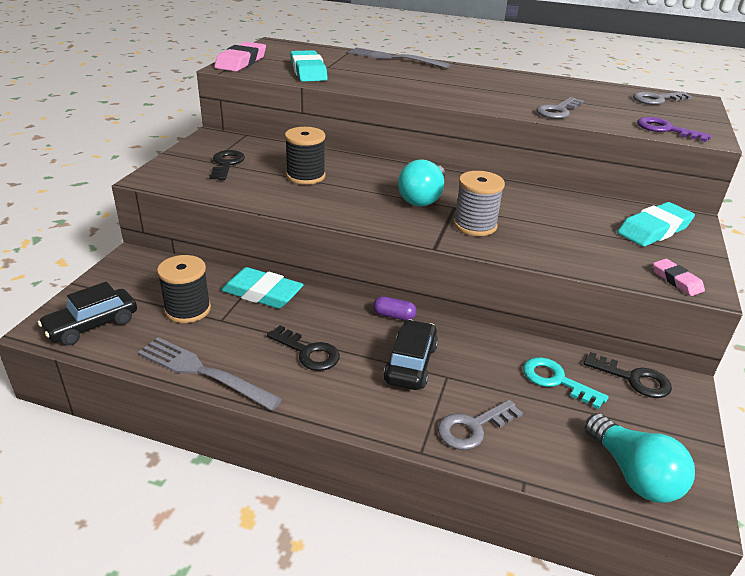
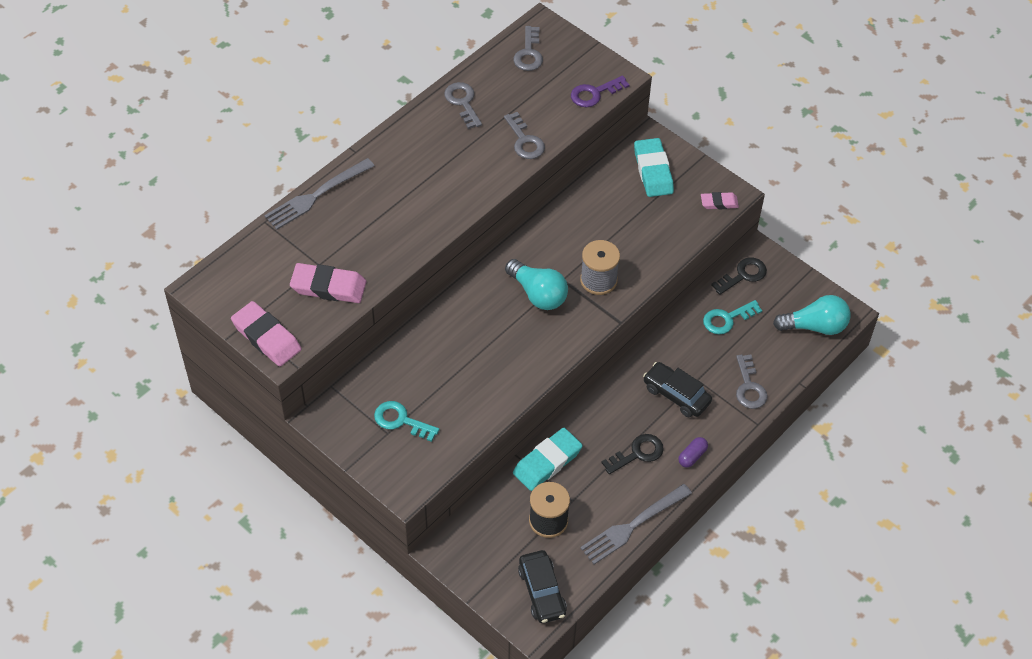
camera: 65 degrees left, 20 degrees up
(226, 164) = (401, 420): black key -> turquoise key
(305, 176) = (457, 365): black spool -> none
(308, 71) = (328, 287): turquoise eraser -> pink eraser
(394, 316) = (617, 382): purple capsule -> purple capsule (692, 456)
(559, 85) = (463, 102): none -> grey key

